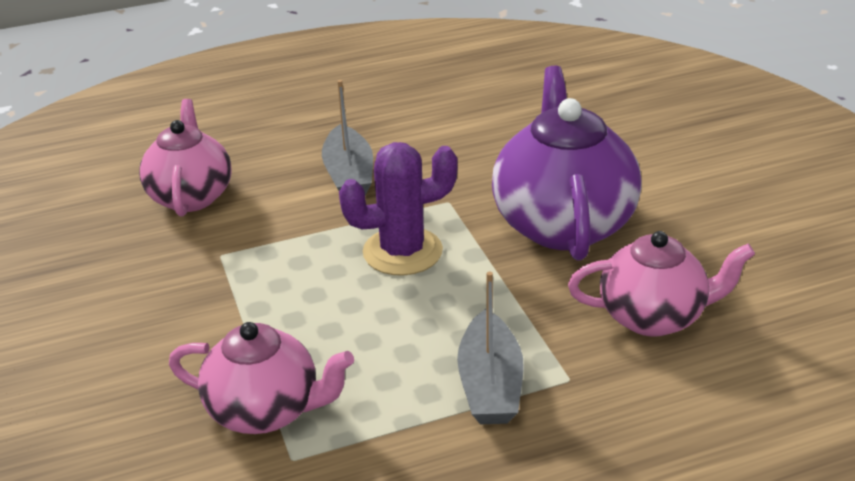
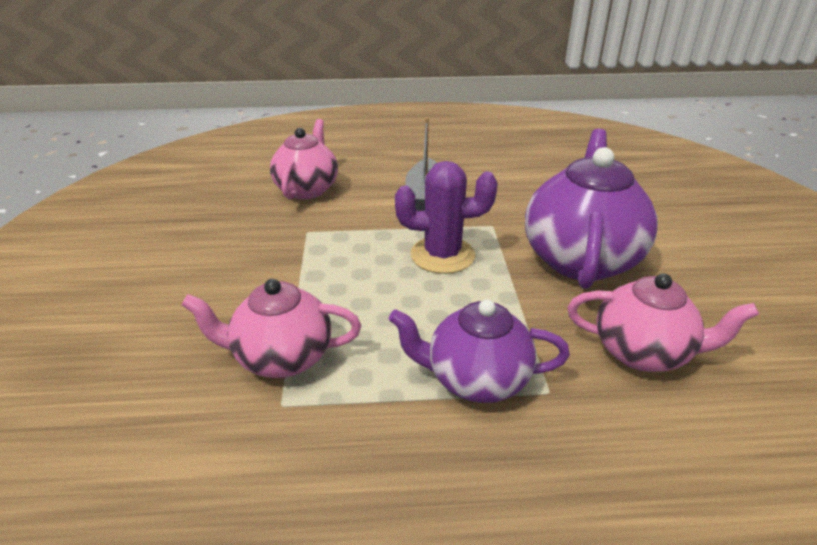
camera: 15 degrees right, 0 degrees up
(266, 411) = (281, 357): pink teapot -> pink teapot turned 150 degrees clockwise
(490, 384) = (475, 379): grey boat -> purple teapot

